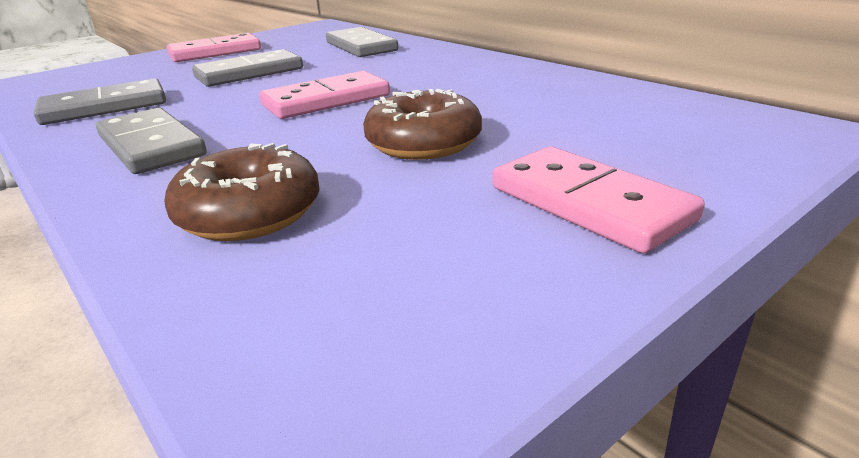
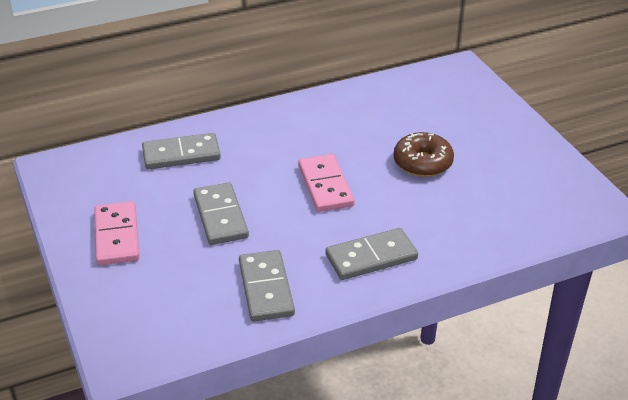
camera: 75 degrees left, 10 degrees up
(249, 214) = (480, 220): brown donut -> none
(589, 203) = (506, 137): pink domino -> none

